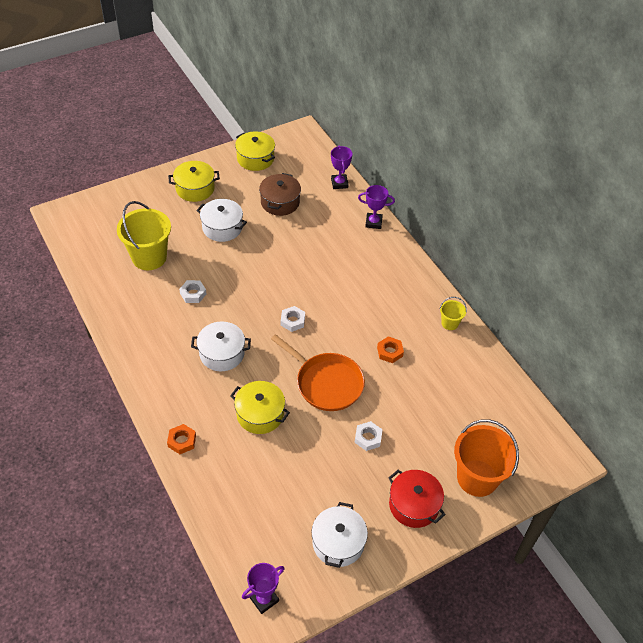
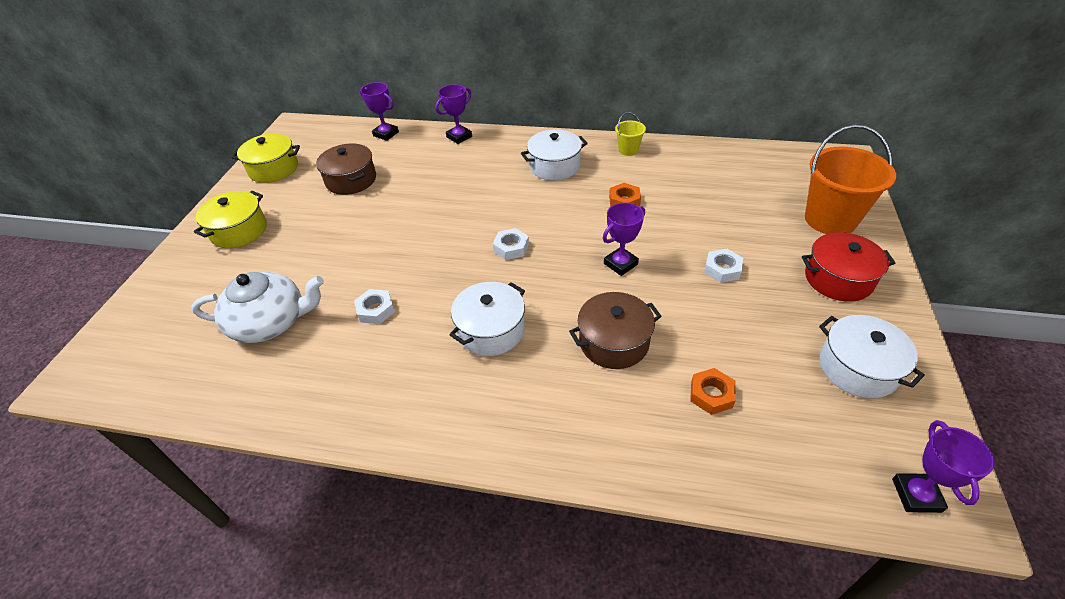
camera: 45 degrees left, 5 degrees down
(149, 257) = (271, 322): yellow bucket -> white teapot
(182, 441) = (587, 447): orange nut -> orange nut (711, 394)
(222, 227) = (321, 237): white pot -> white pot (554, 166)
(260, 414) = (614, 342): yellow pot -> brown pot
(326, 383) = (620, 264): orange pan -> purple trophy

